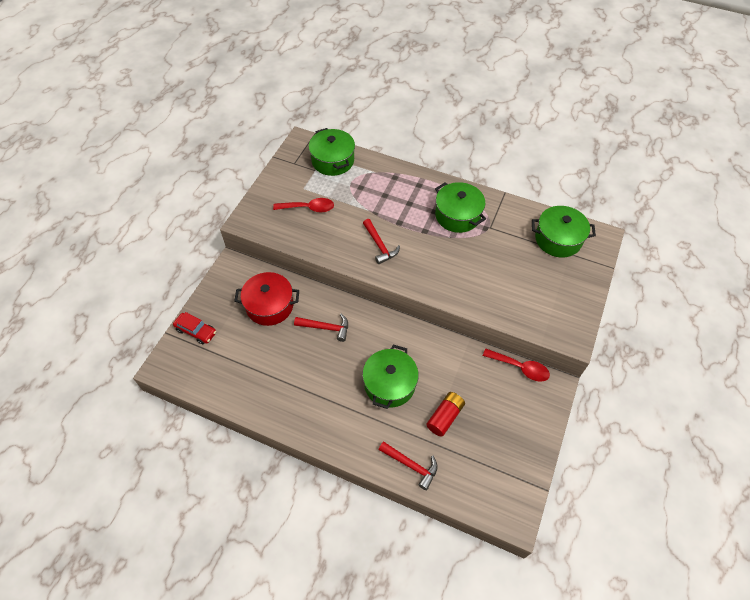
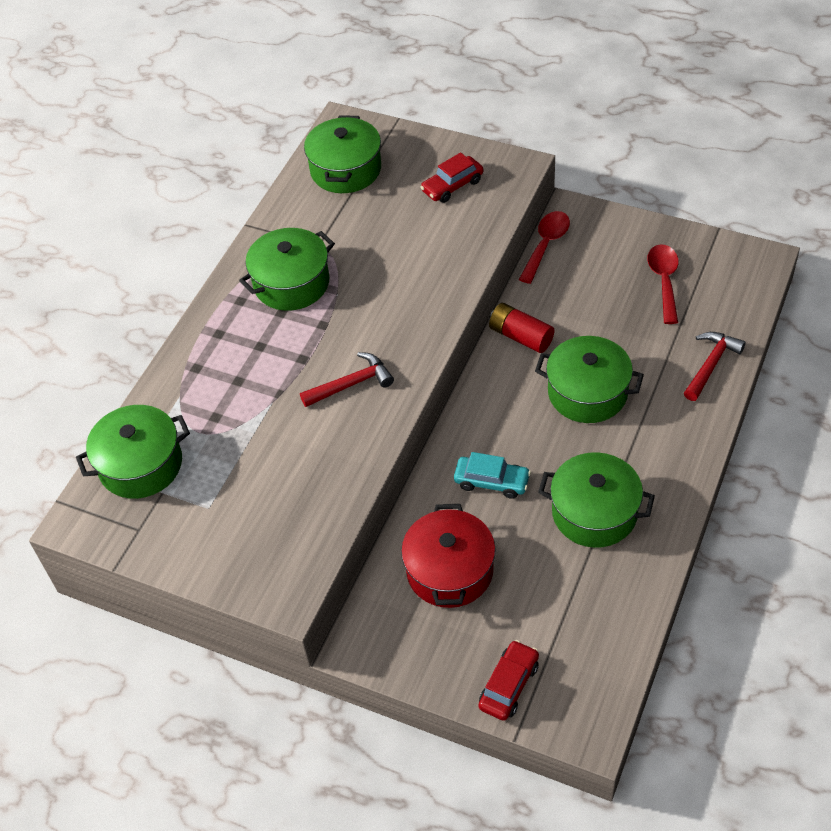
camera: 85 degrees left, 5 degrees down
(298, 381) = (594, 512): none -> green pot
(309, 208) = (259, 494): red spoon -> red spoon (664, 281)
(326, 328) = (492, 482): red hammer -> turquoise car
(445, 417) = (632, 328): red battery -> red battery (520, 336)
(548, 298) = (452, 186): none -> red car

